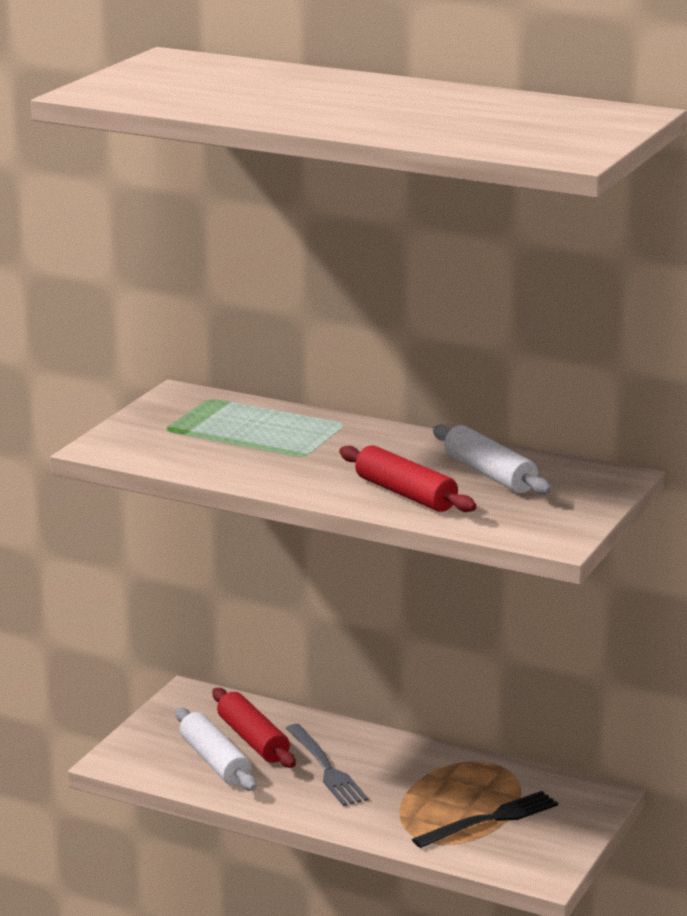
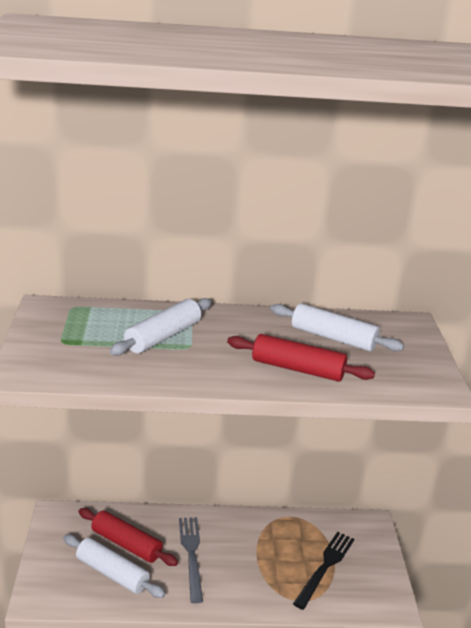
camera: 30 degrees left, 5 degrees up
(283, 441) = (163, 336): none -> white rolling pin
(326, 768) = (191, 555): grey fork -> grey fork turned 135 degrees counterclockwise

